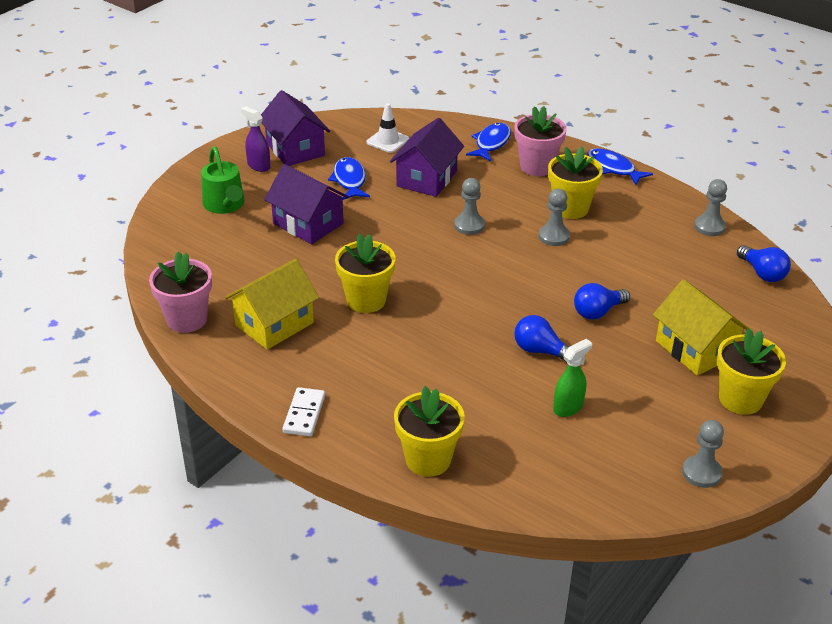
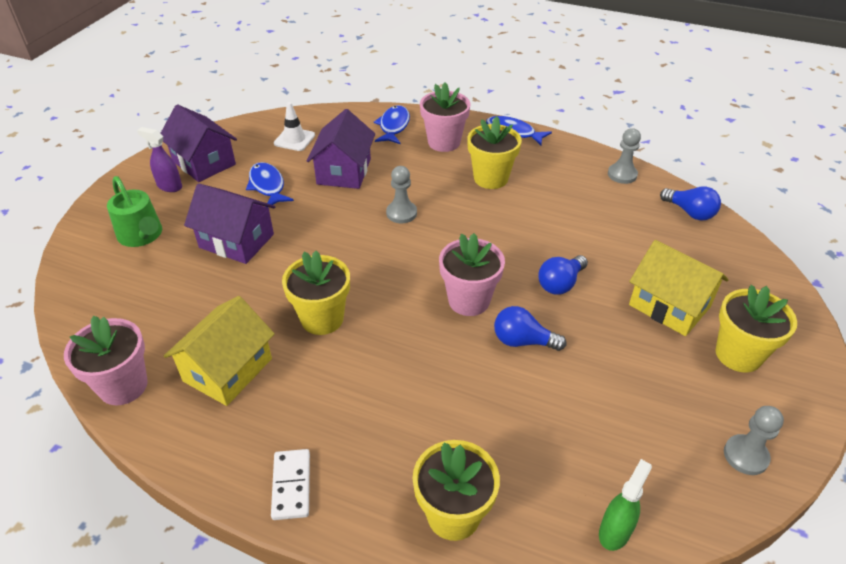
camera: 15 degrees left, 5 degrees up
(504, 310) = (469, 300): none -> pink flower pot
(554, 236) = (486, 210): grey pawn -> none
(568, 407) = (578, 405): green spray bottle -> green spray bottle (615, 531)

